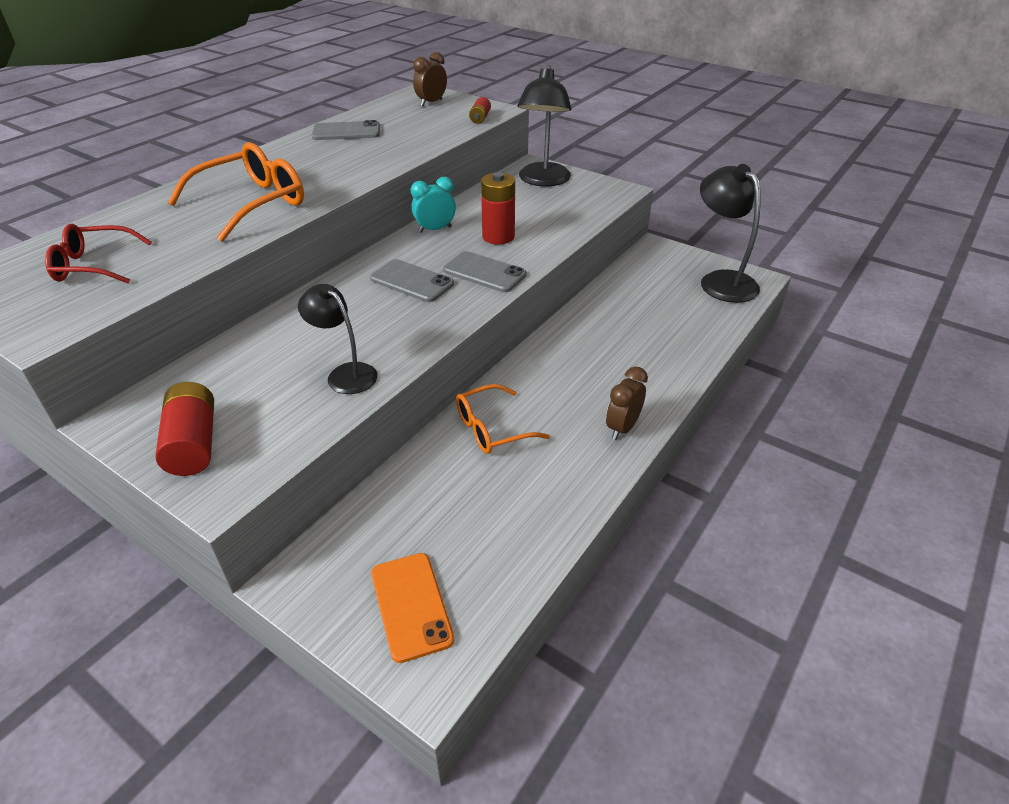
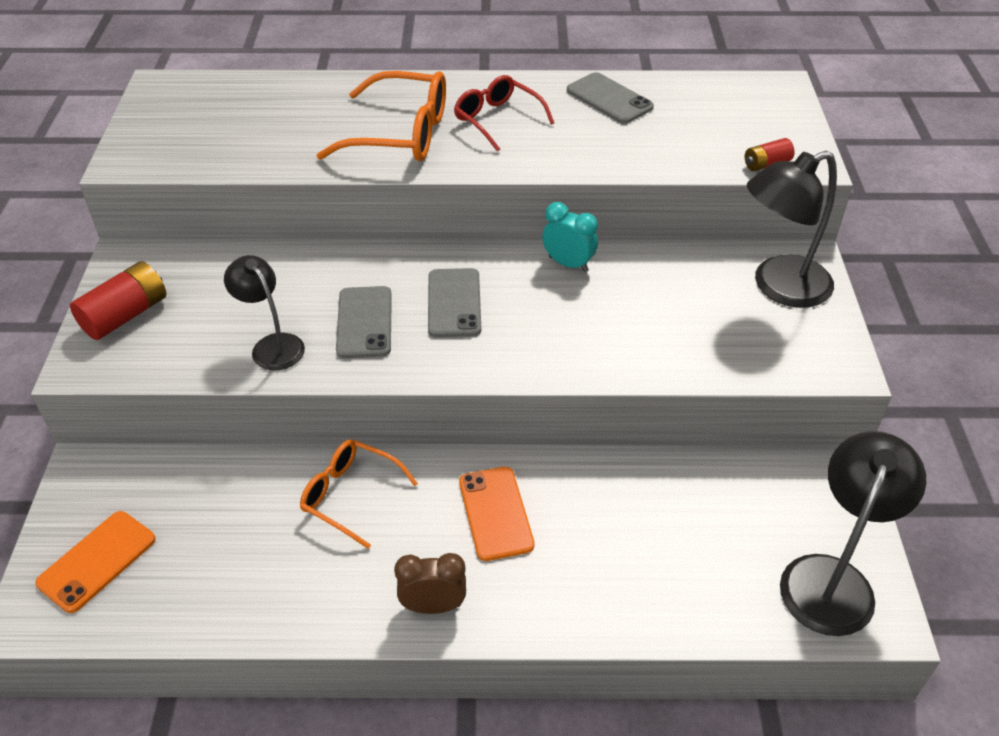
camera: 55 degrees right, 5 degrees up
(94, 266) = (228, 123): red glasses -> red glasses (497, 120)
(345, 374) = (272, 345): black lamp -> black lamp turned 45 degrees counterclockwise
(431, 103) = (759, 110): brown clock -> none
(484, 272) = (521, 345): grey phone -> grey phone (364, 322)
(498, 237) = (605, 318): red battery -> none
(572, 371) = (495, 513): none -> orange phone

